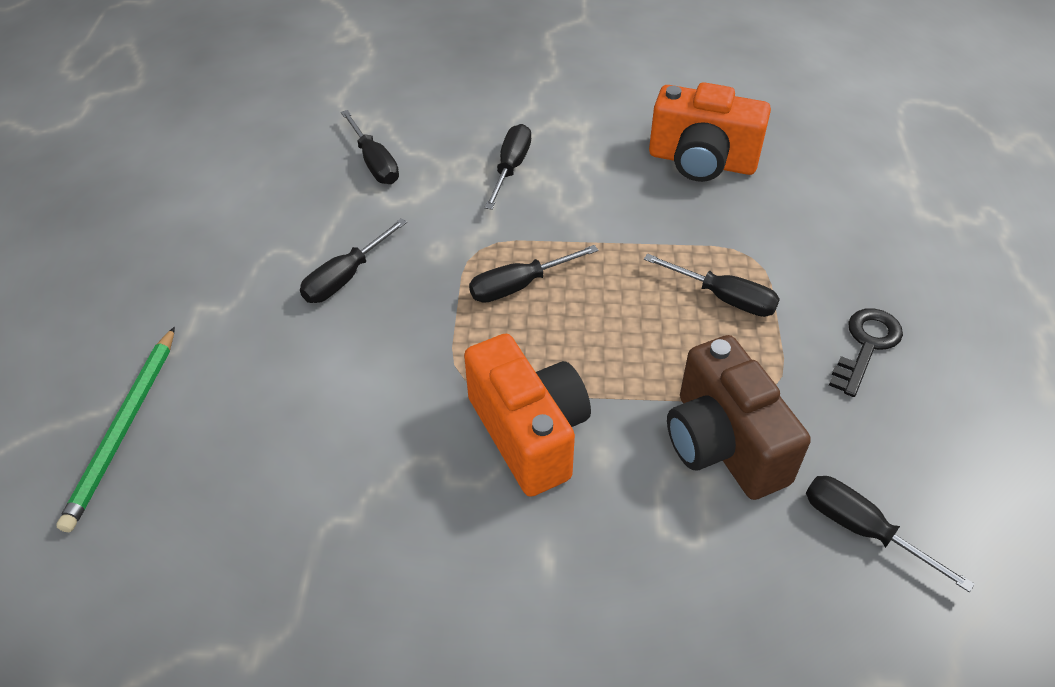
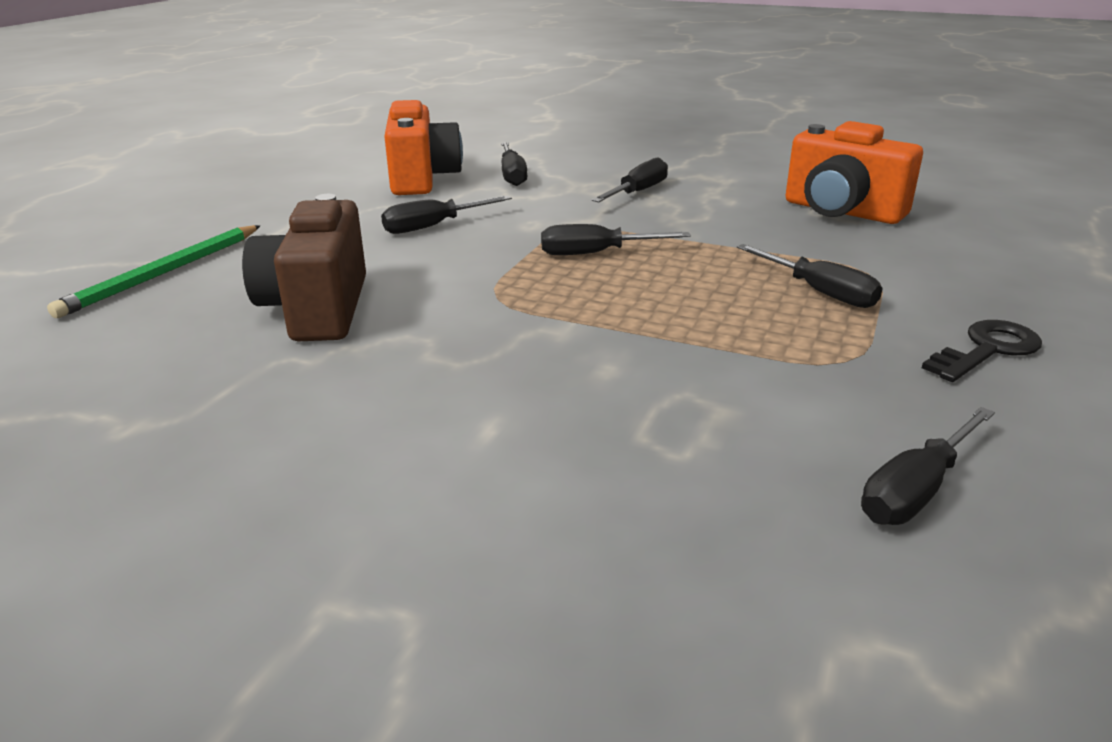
camera: 20 degrees right, 20 degrees down
(529, 433) = (536, 340): orange camera -> orange camera (422, 179)
(723, 444) = (759, 388): brown camera -> brown camera (317, 309)
(862, 529) = (916, 490): black screwdriver -> black screwdriver turned 105 degrees counterclockwise

